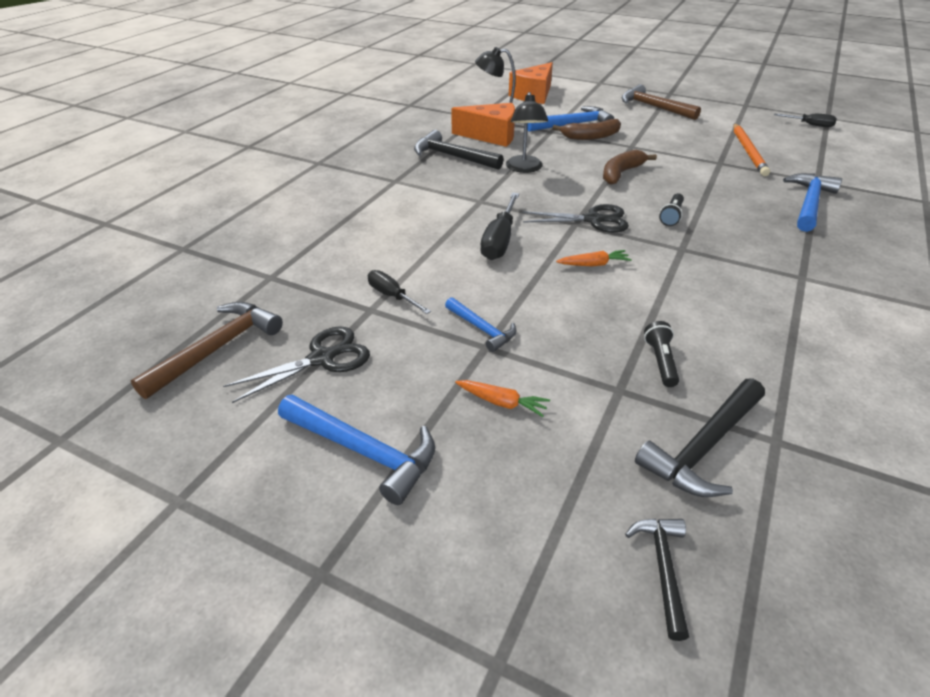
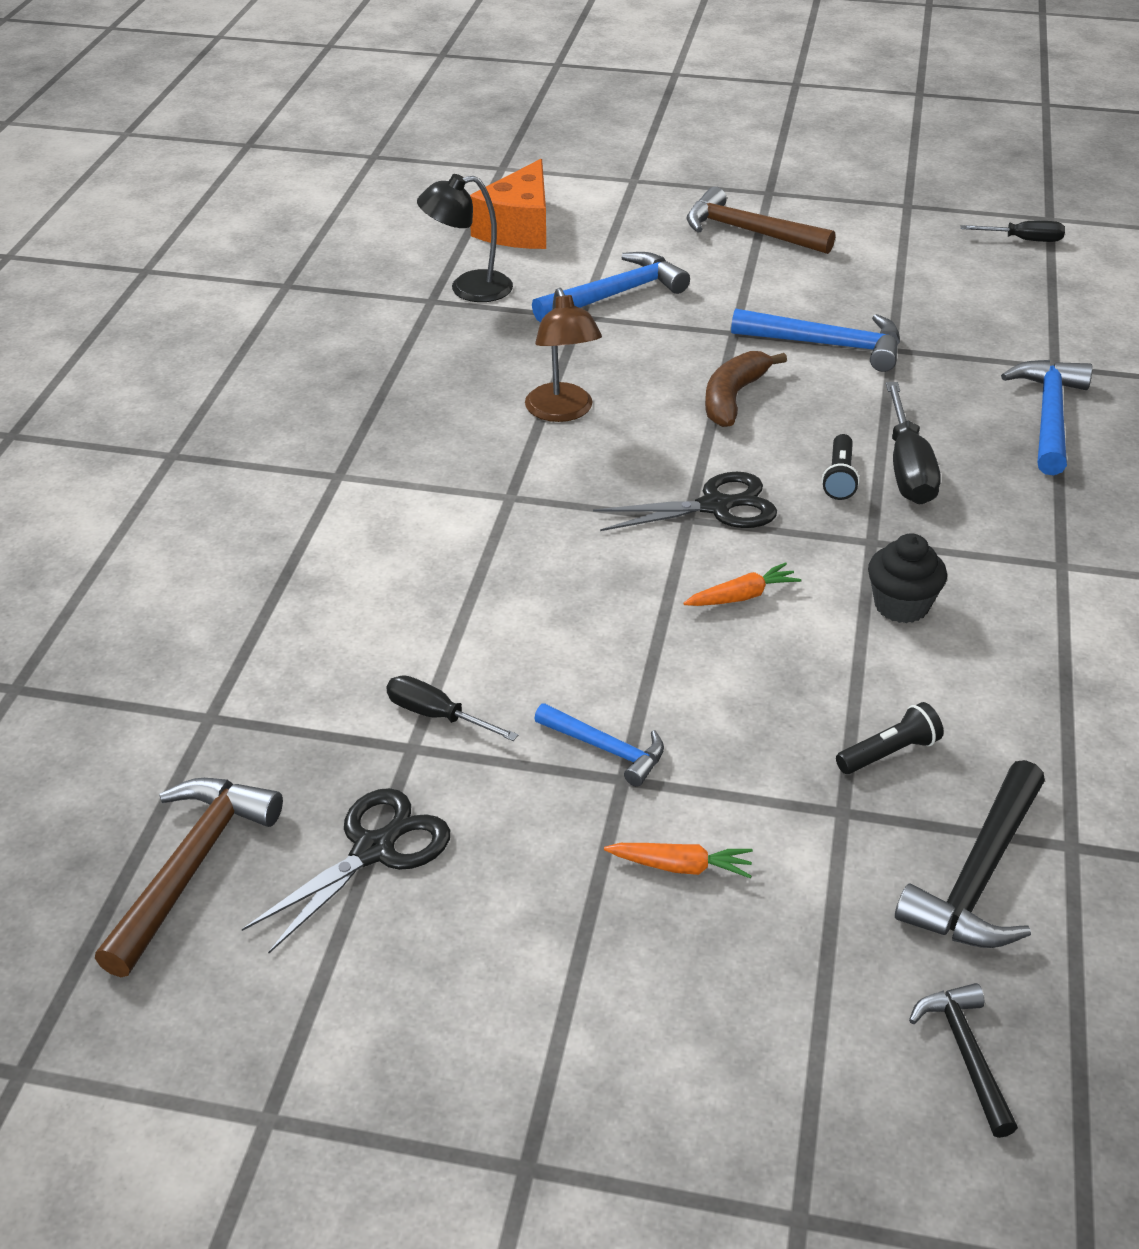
camera: 15 degrees left, 0 degrees up
(364, 451) = (509, 985): blue hammer -> blue hammer (828, 345)
(452, 156) = (421, 403): black hammer -> none
(491, 136) = (475, 343): orange cheese -> none
(500, 240) = (574, 575): black screwdriver -> black screwdriver (908, 468)
(524, 168) = (562, 412): black lamp -> brown lamp
(590, 136) = (656, 319): brown banana -> none
(660, 361) = (889, 753): black flashlight -> black flashlight turned 75 degrees clockwise
(691, 283) = (901, 606): none -> black cupcake
(748, 151) = (934, 317): orange pencil -> none

